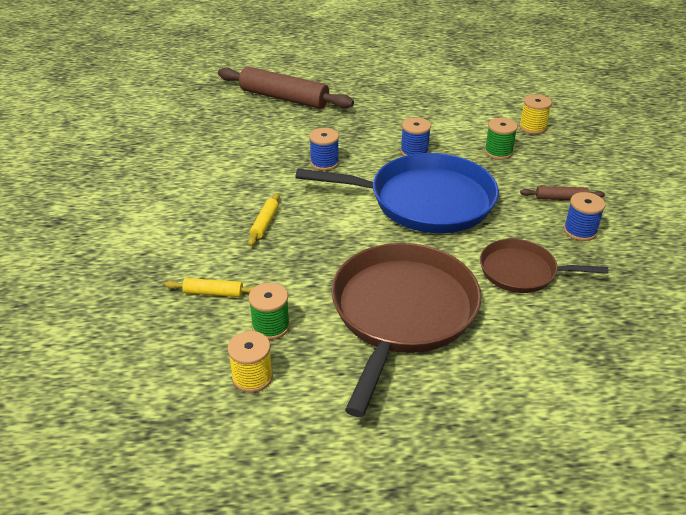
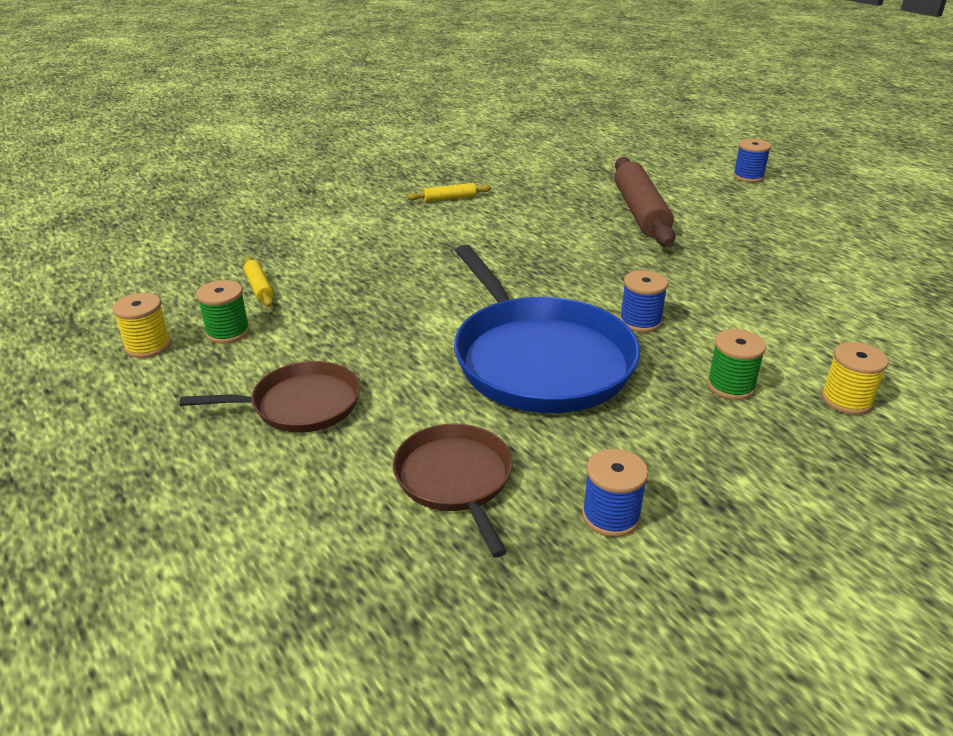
camera: 60 degrees right, 5 degrees down
(265, 223) = (391, 276): yellow rolling pin -> yellow rolling pin (449, 198)
(324, 163) = (541, 273): blue spool -> blue spool (748, 176)
(402, 312) = (300, 405): brown pan -> brown pan, size x0.55
(561, 198) = (679, 475): brown rolling pin -> none

